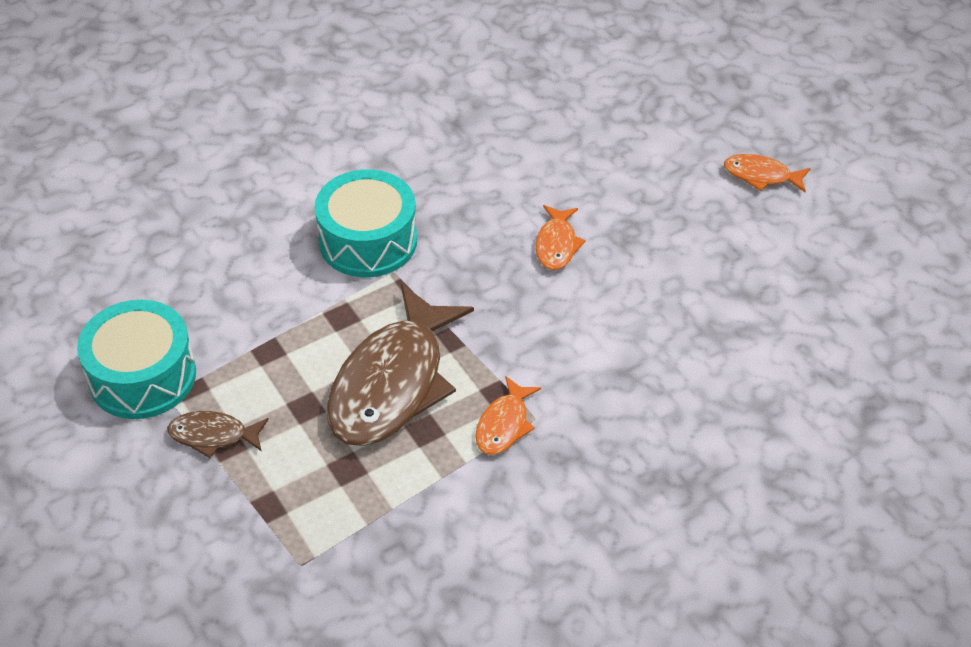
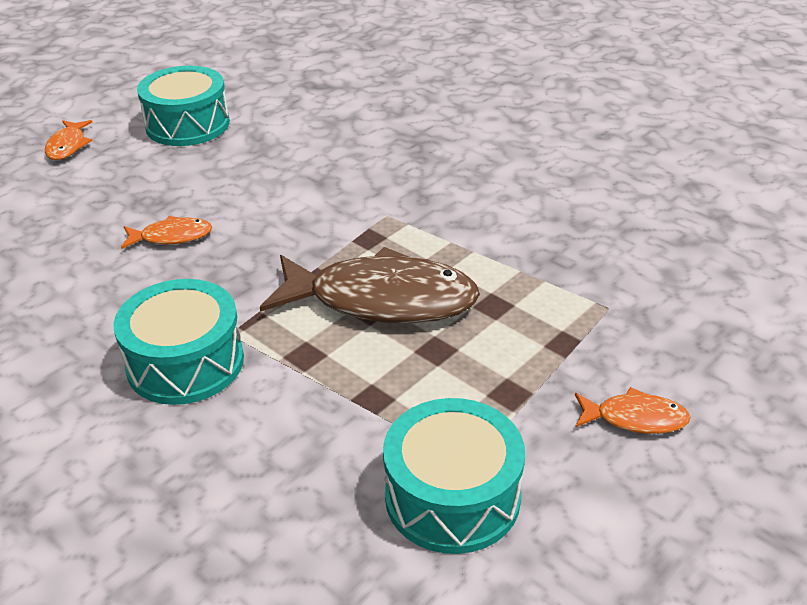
camera: 105 degrees left, 10 degrees down
(213, 435) = (504, 407): brown fish -> none
(504, 424) = (401, 229): orange fish -> orange fish (635, 418)
(787, 273) = (187, 124): none -> turquoise drum

